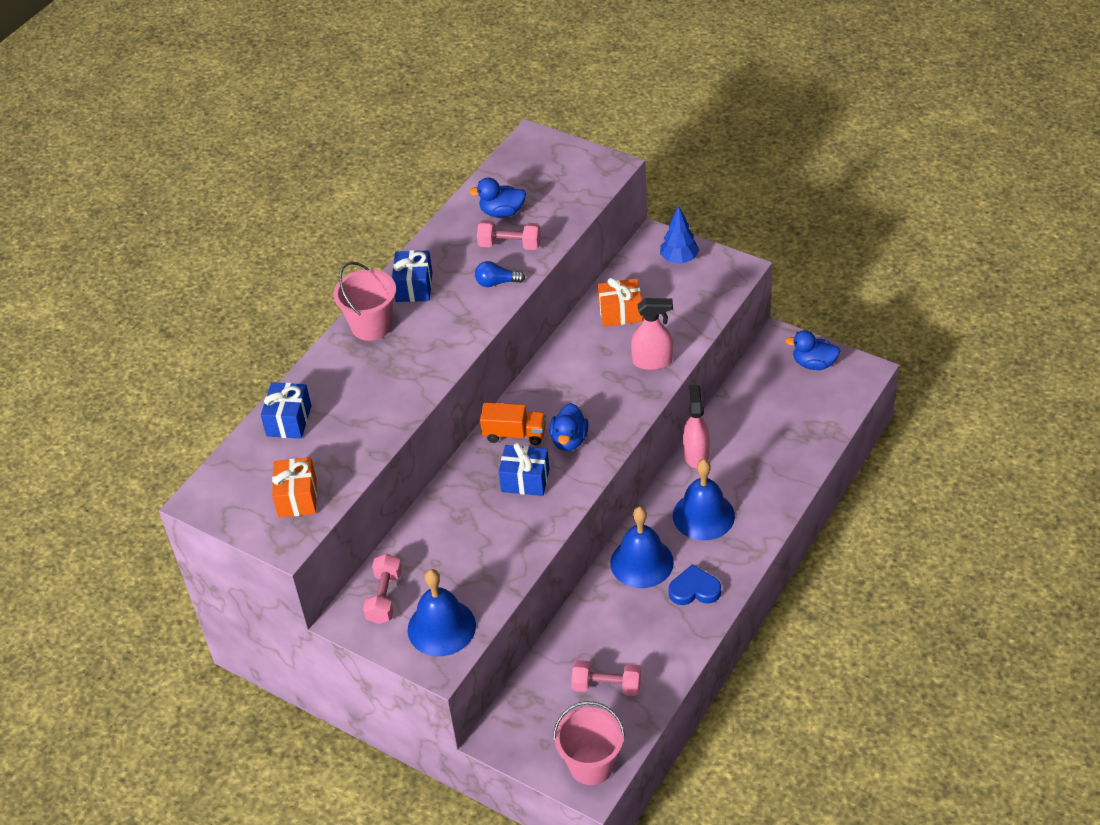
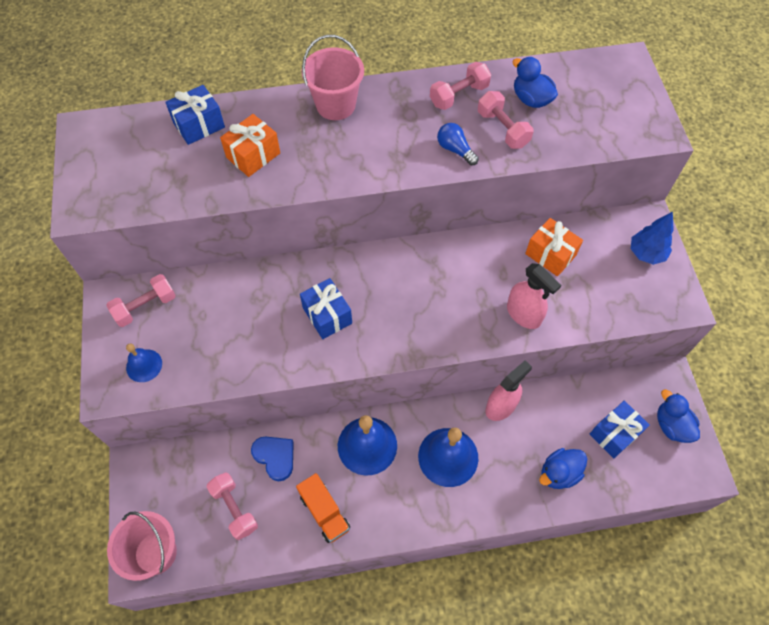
camera: 45 degrees right, 15 degrees up
(297, 498) = (128, 185): orange gift -> orange gift (253, 155)
(414, 287) = (399, 102): blue gift -> blue gift (614, 434)
(441, 627) = (144, 365): blue bell -> blue bell, size x0.56
(449, 249) = (459, 95): none -> pink dumbbell
(514, 434) = (365, 274): orange truck -> orange truck (324, 512)
(569, 440) = (392, 316): blue duck -> blue duck (559, 473)
(694, 589) = (372, 504): blue heart -> blue heart (275, 457)

